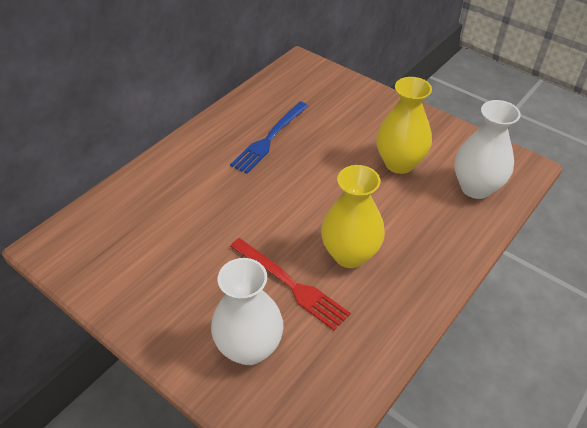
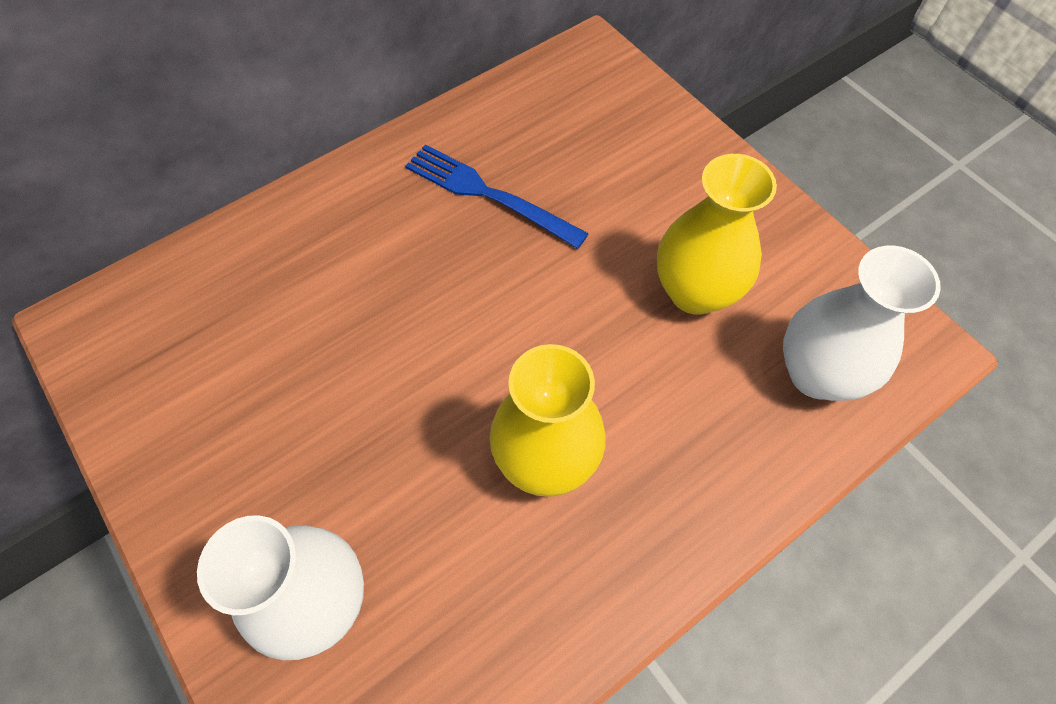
camera: 15 degrees right, 15 degrees up
(269, 139) = (488, 194): blue fork -> blue fork turned 75 degrees clockwise
(290, 285) = (427, 494): red fork -> none

